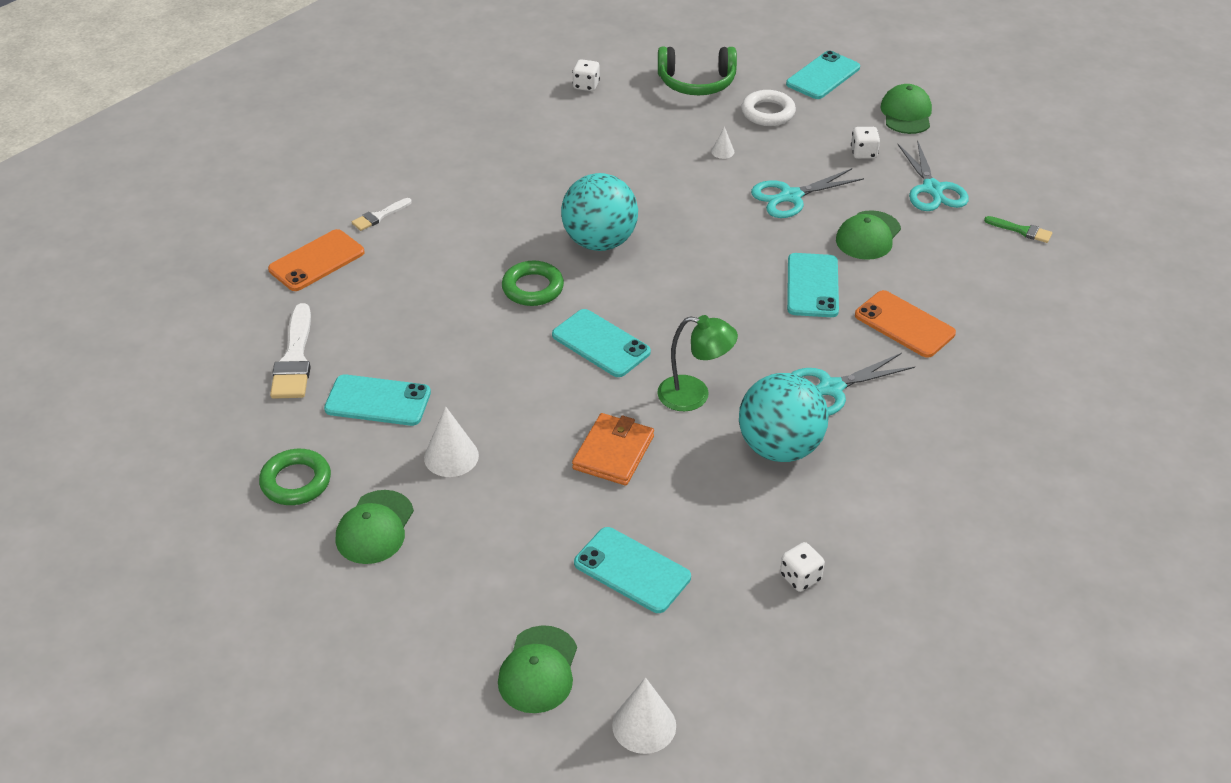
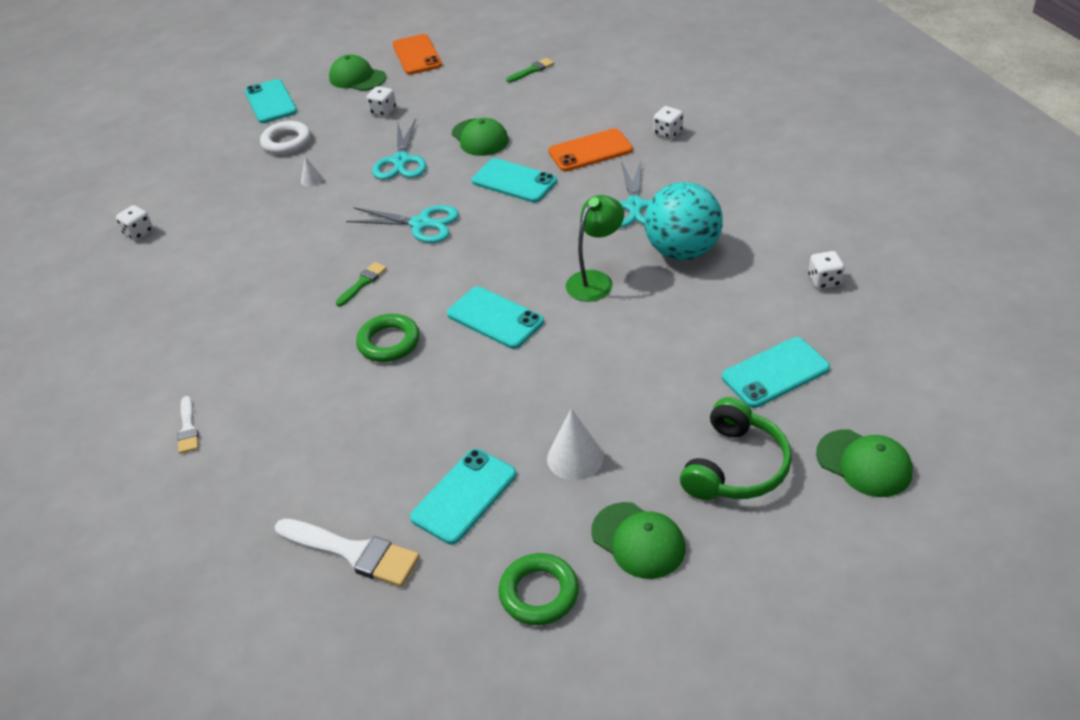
camera: 60 degrees left, 0 degrees up
(316, 261) = (213, 498): orange phone -> orange phone (417, 55)
(599, 242) = (363, 283): turquoise ball -> green brush
(600, 344) = (495, 318): turquoise phone -> turquoise phone turned 60 degrees clockwise
(613, 452) = (633, 347): orange wallet -> none
(644, 725) = (945, 412): white cone -> none
(696, 82) = (206, 168): green headphones -> green headphones (735, 466)
(932, 189) = (454, 93): turquoise scissors -> turquoise scissors (421, 224)
(984, 376) = (668, 133): none -> white dice

